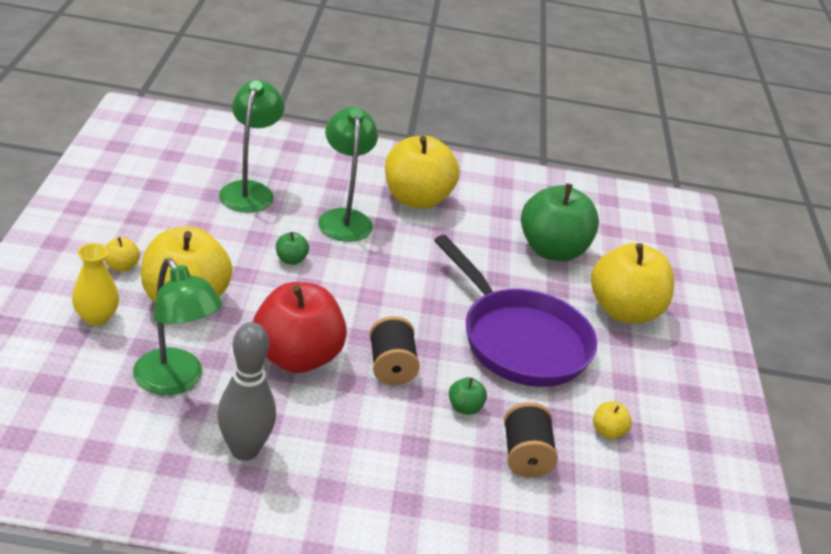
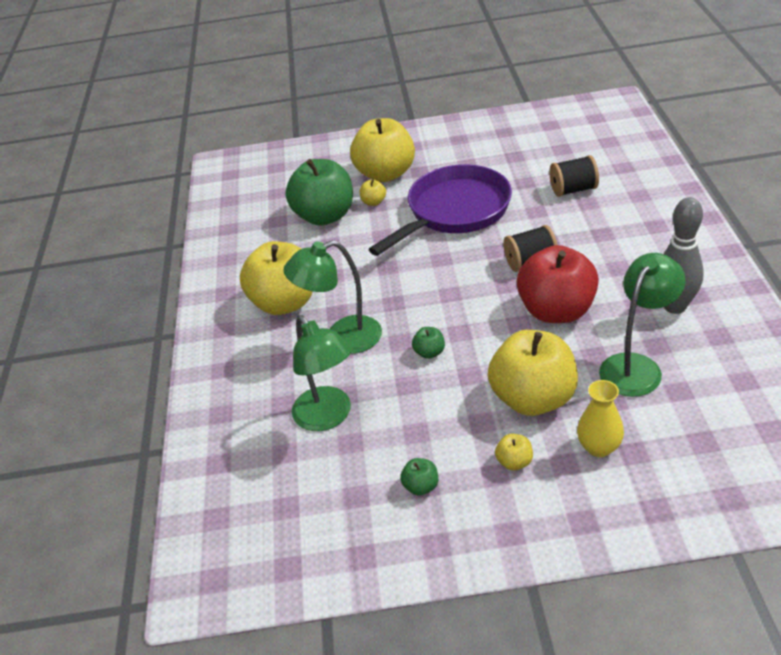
camera: 90 degrees left, 5 degrees up
(249, 190) = (328, 417): green lamp -> green lamp turned 120 degrees counterclockwise
(464, 408) = (547, 221): green apple -> green apple (421, 486)
(608, 431) = (523, 163): yellow apple -> yellow apple (374, 202)

